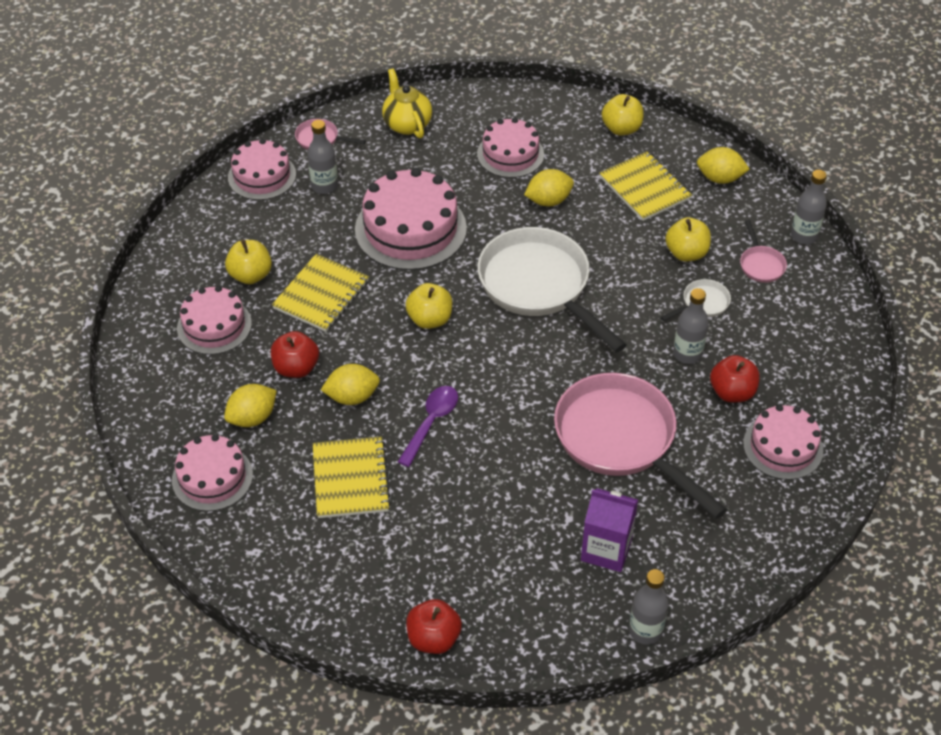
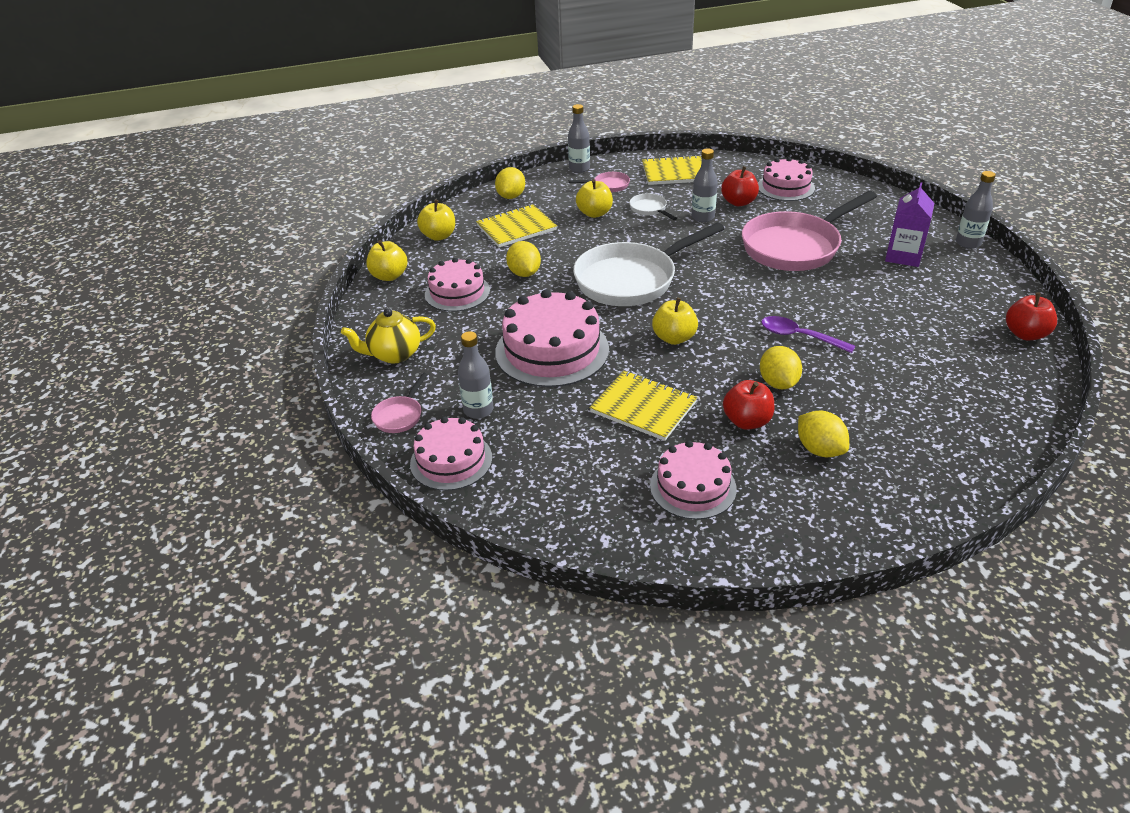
camera: 85 degrees left, 10 degrees down
(212, 477) = (906, 475): pink cake -> none
(250, 275) = (614, 461): yellow apple -> yellow apple (389, 276)
(350, 479) = (877, 382): yellow notebook -> yellow notebook (674, 173)

